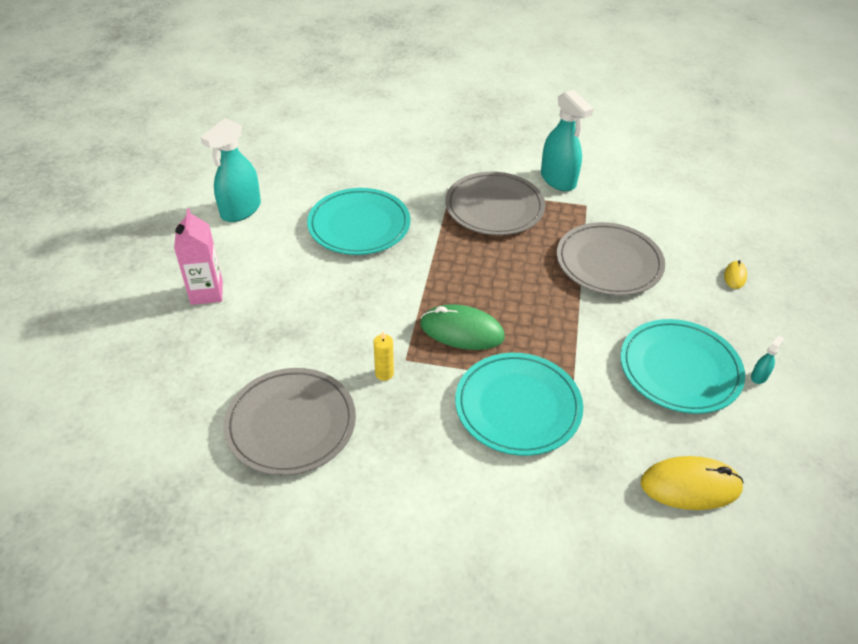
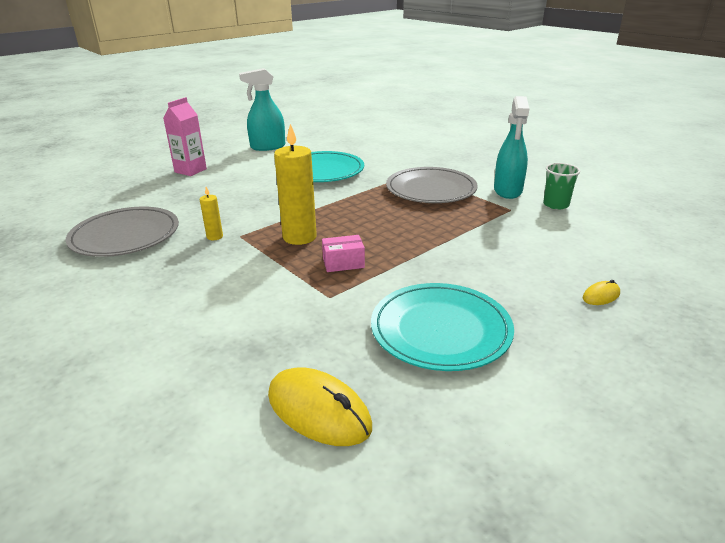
camera: 40 degrees right, 15 degrees down
(462, 331) = (299, 237): green mouse -> yellow candle
(518, 406) = (267, 290): turquoise plate -> none
(537, 341) = (343, 263): none -> pink box
(609, 262) = (479, 244): grey plate -> none
(612, 182) = (556, 205): none -> green cup
(759, 376) = (520, 372): turquoise spray bottle -> none

